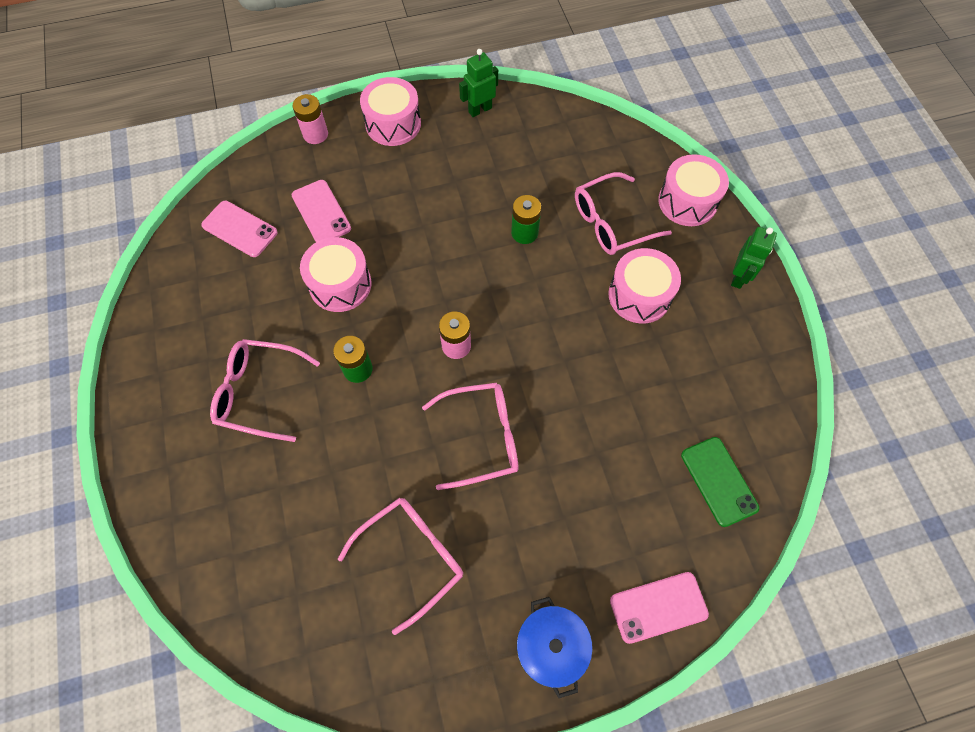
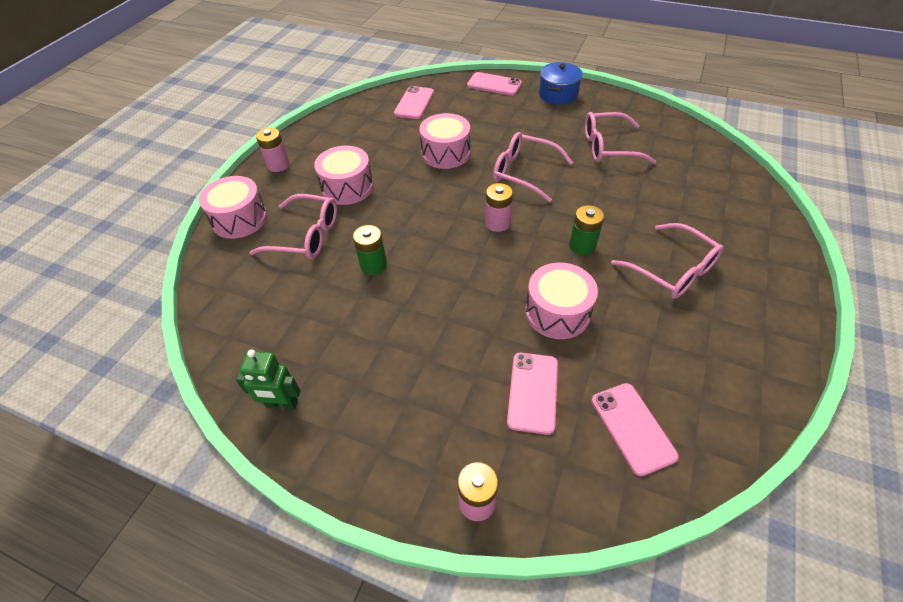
camera: 140 degrees left, 15 degrees down
(393, 124) = (380, 451): pink drum -> pink drum (446, 153)
(718, 481) = (414, 103): green phone -> pink phone
(739, 277) = (278, 165): green robot -> pink battery

